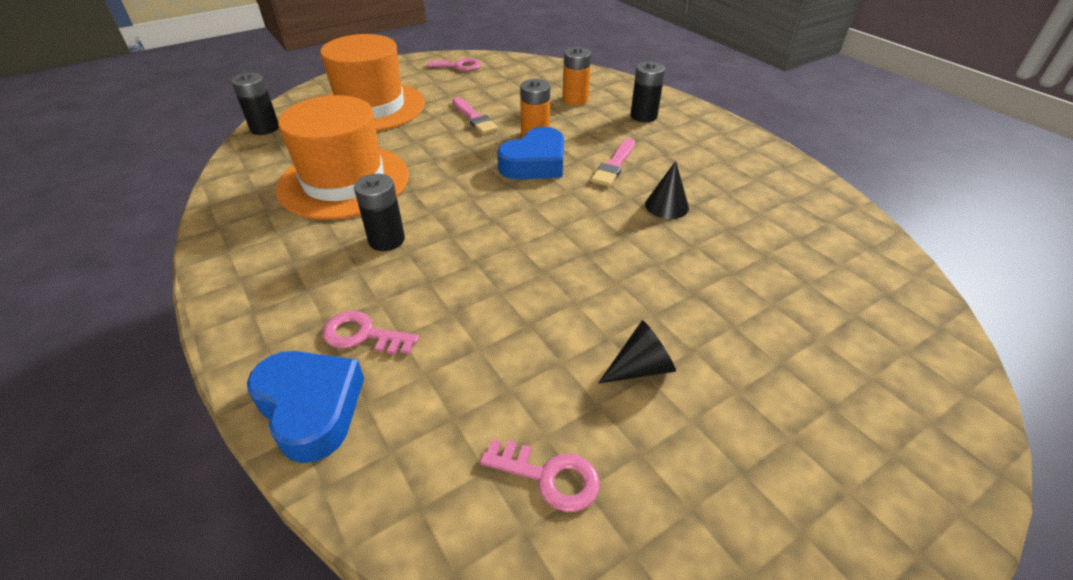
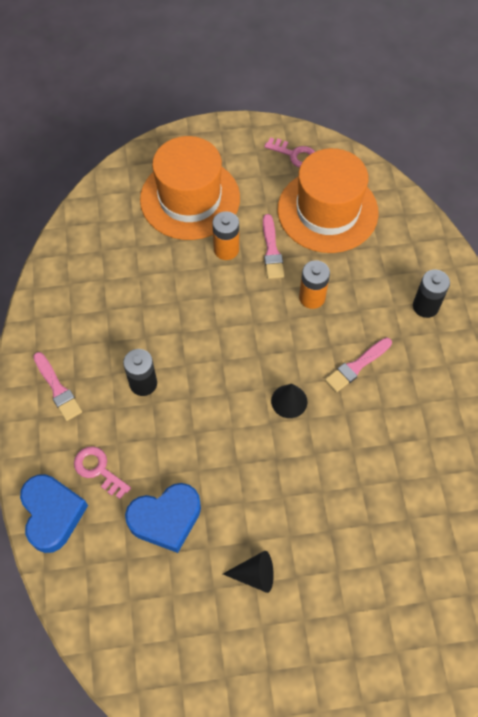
camera: 25 degrees right, 20 degrees up
(265, 128) = (94, 199): black battery -> none
(272, 276) = (57, 389): none -> pink brush
(344, 181) = (135, 300): orange hat -> orange hat (327, 211)
(535, 163) = (293, 336): blue heart -> blue heart (166, 519)
(549, 476) = (162, 621): pink key -> none
(575, 99) = (376, 255): orange battery -> orange battery (226, 249)
(666, 205) = (369, 434): black cone -> black cone (289, 401)

